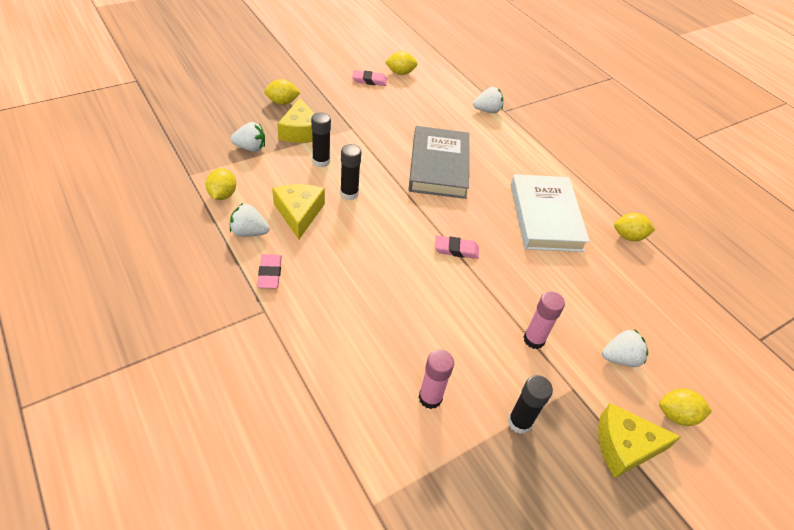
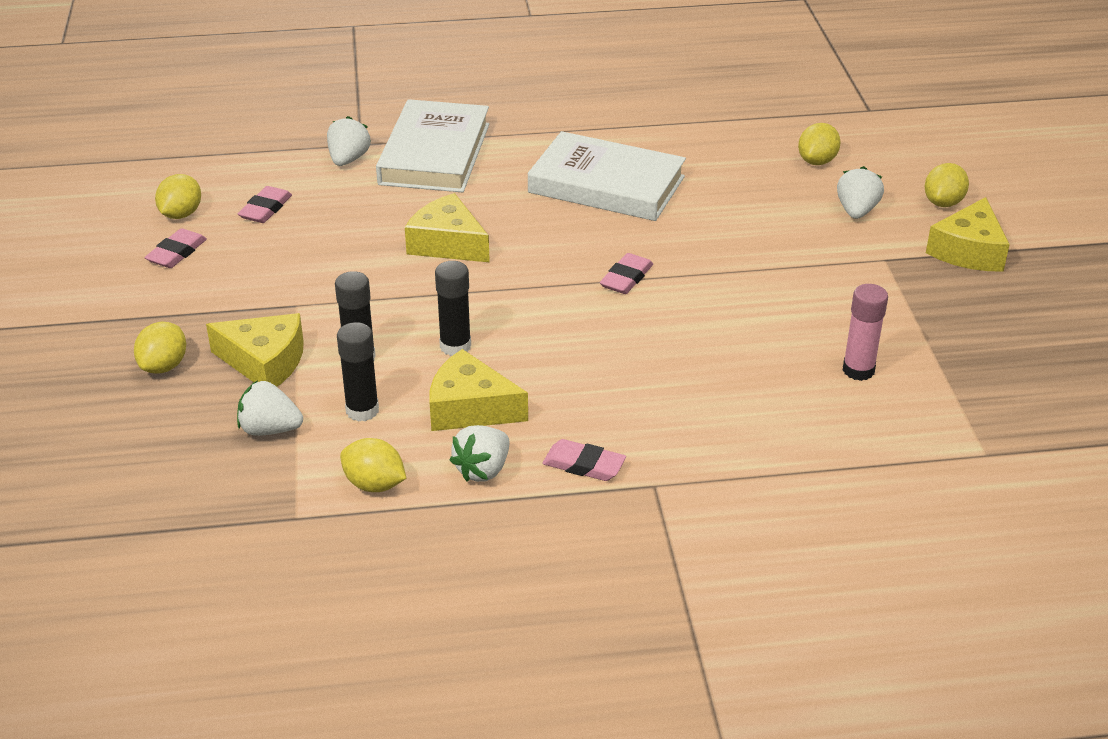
camera: 60 degrees left, 10 degrees down
(250, 148) = (270, 429): white strawberry -> white strawberry turned 105 degrees counterclockwise
(423, 96) = (265, 209): none -> pink eraser
(438, 166) = (447, 243): grey book -> yellow cheese
(518, 139) = (434, 154): none -> white book
(519, 422) = (915, 312): black glue stick -> black glue stick (362, 410)
(534, 339) = (805, 263): pink glue stick -> none
(628, 236) = (676, 134): yellow lemon -> yellow lemon (817, 161)

